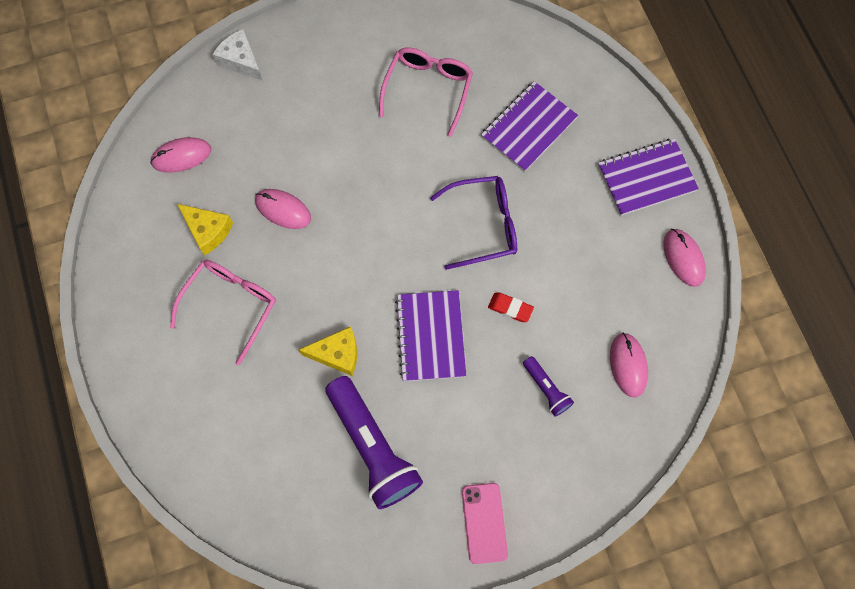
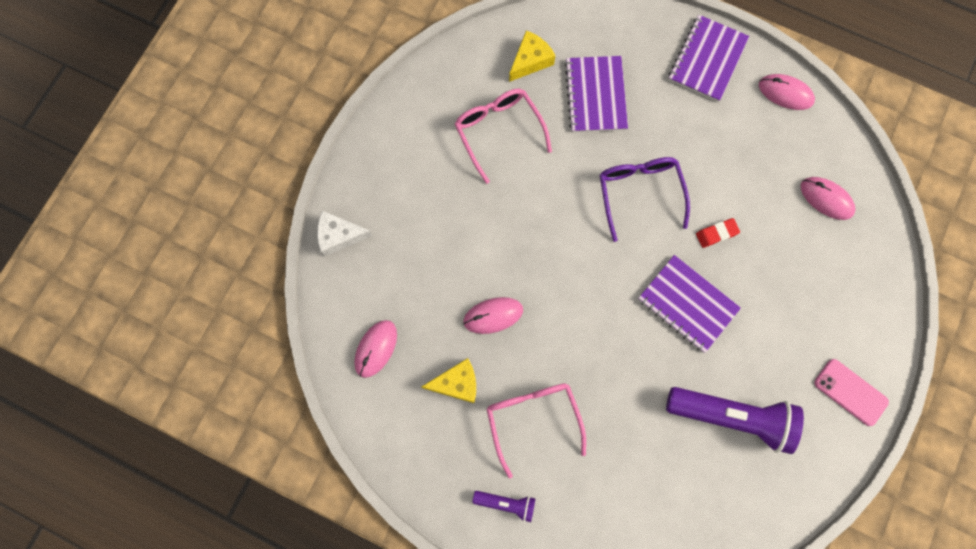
camera: 45 degrees left, 5 degrees up
(337, 354) = (641, 378): yellow cheese -> yellow cheese (530, 61)
(484, 225) = (639, 193): purple glasses -> purple glasses turned 45 degrees counterclockwise
(546, 389) = (795, 265): purple flashlight -> purple flashlight (506, 503)

